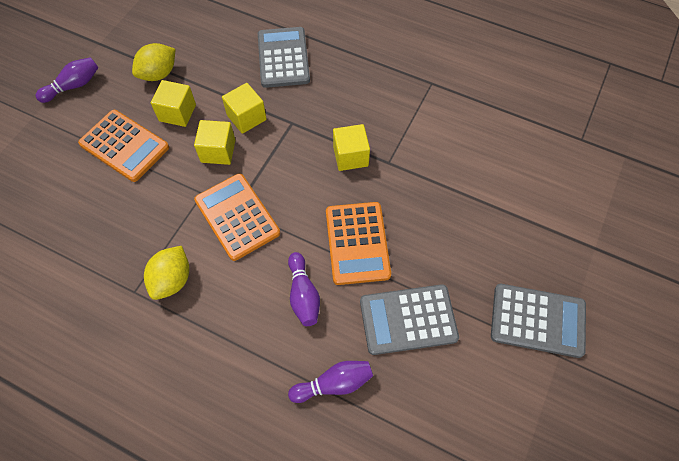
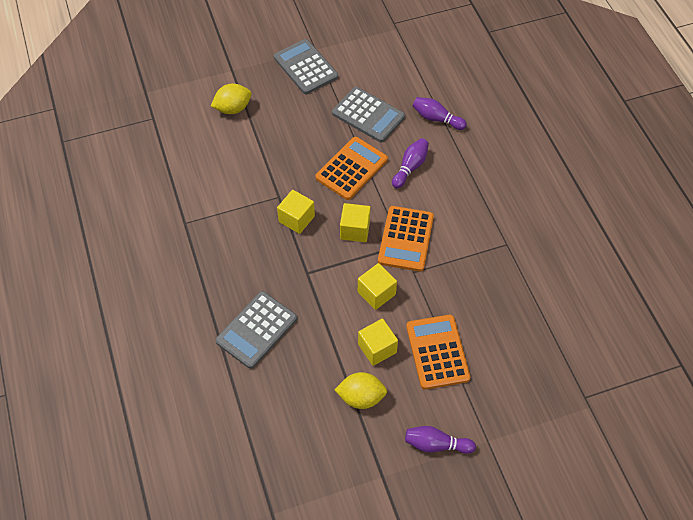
camera: 135 degrees left, 5 degrees down
(172, 280) = (478, 233): yellow lemon -> yellow lemon (233, 108)
(246, 117) = (333, 302): yellow cube -> yellow cube (355, 230)

